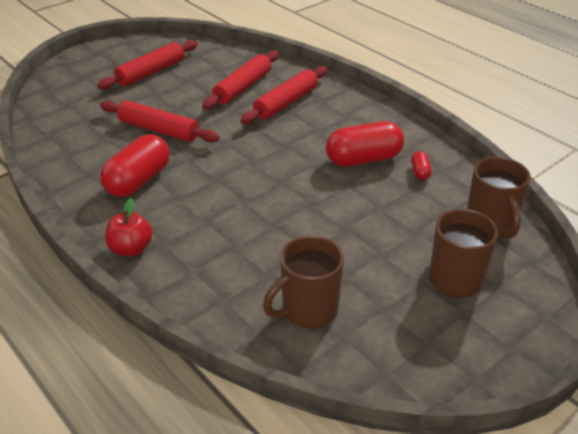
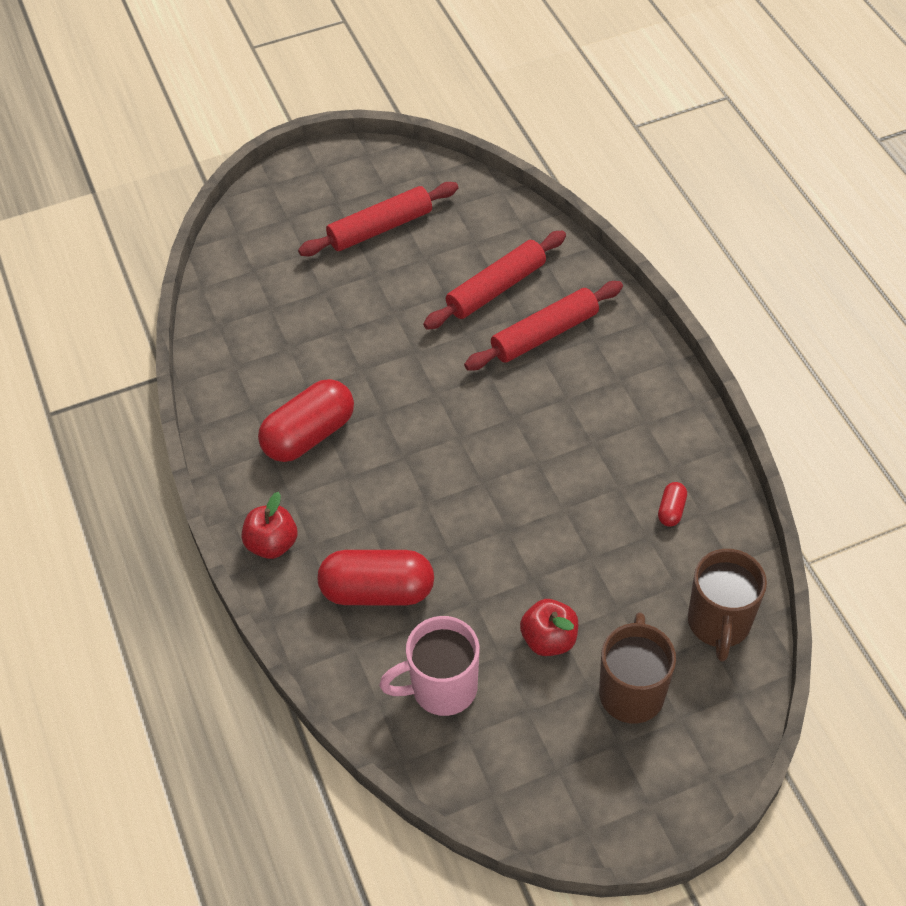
camera: 20 degrees right, 15 degrees up
(159, 130) = (358, 348): red rolling pin -> none
(308, 310) = (441, 688): brown mug -> pink mug
(363, 159) = (606, 468): red capsule -> red capsule (377, 591)
(375, 261) = (549, 639): none -> red apple

